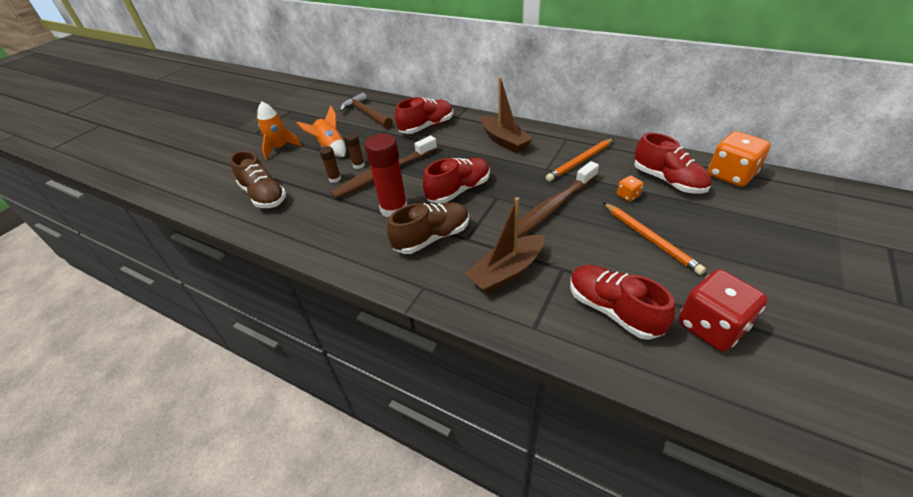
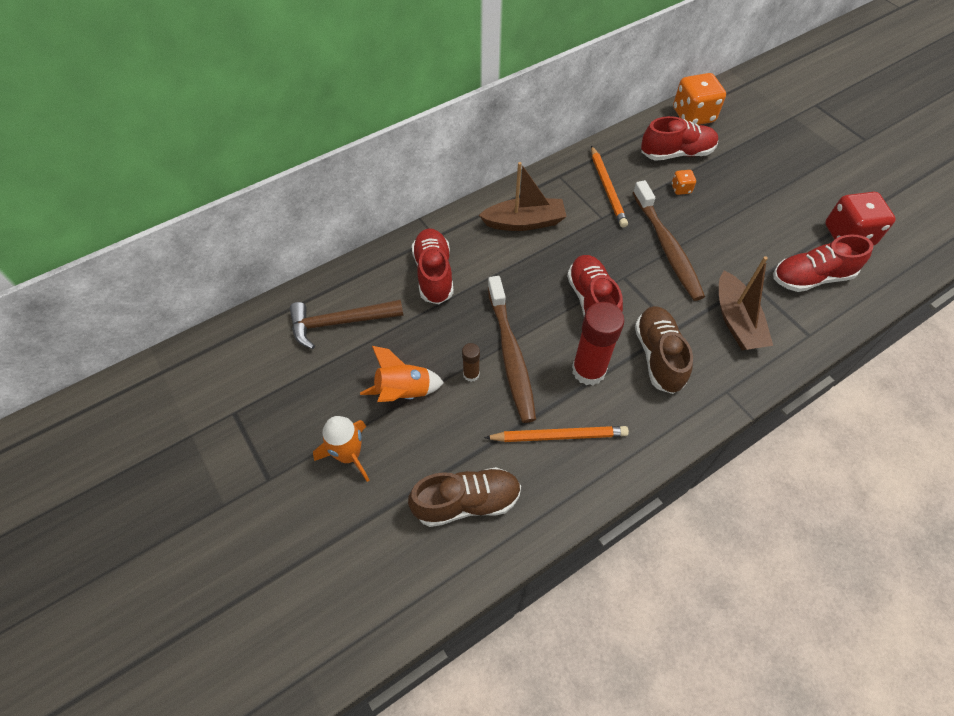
camera: 65 degrees left, 15 degrees up
(335, 179) = (484, 409): brown glue stick -> none
(649, 239) = (744, 210): orange pencil -> orange pencil (558, 436)

